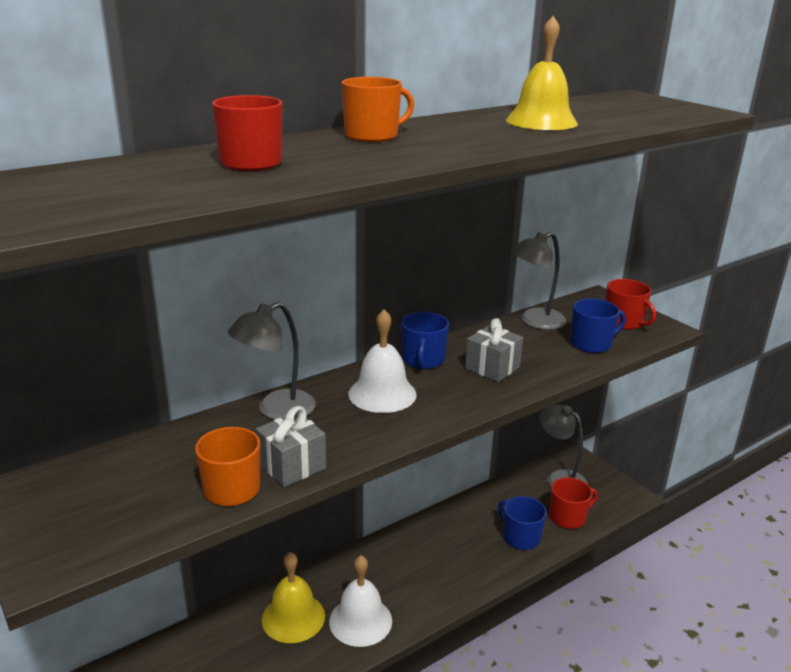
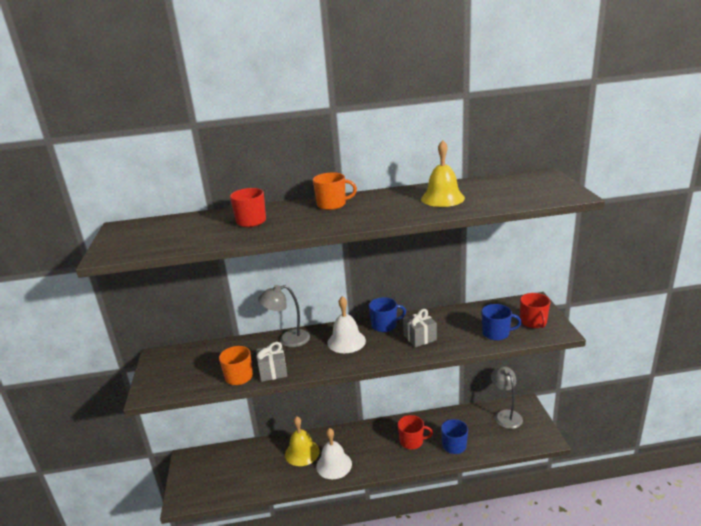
camera: 30 degrees right, 0 degrees up
(423, 360) = (384, 325): blue mug -> blue mug turned 135 degrees counterclockwise
(535, 322) = (473, 312): grey lamp -> none
(568, 517) = (493, 441): red mug -> red mug (412, 441)

